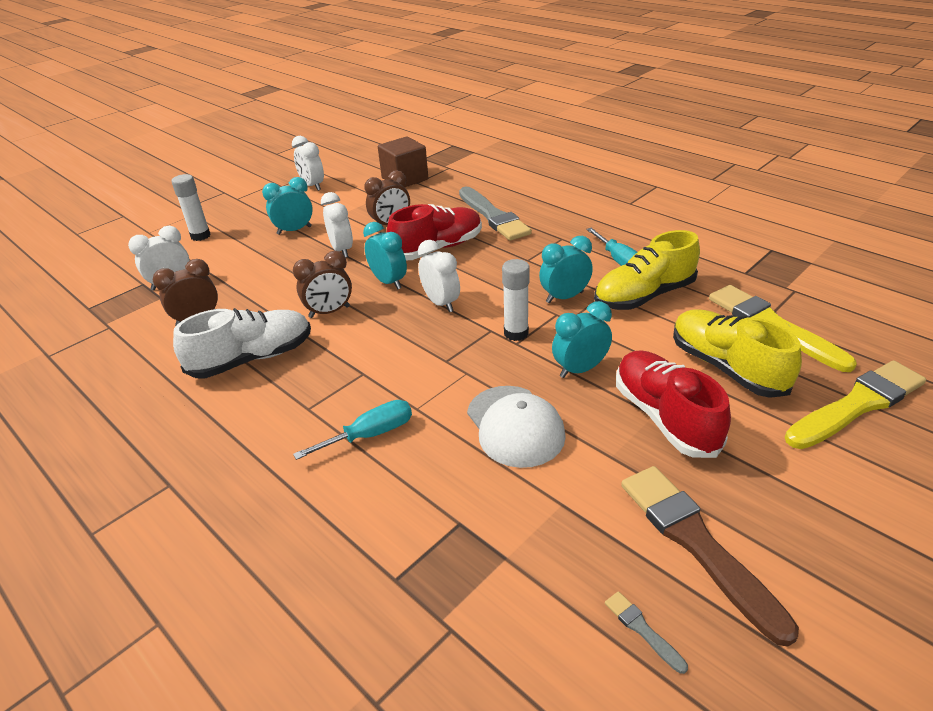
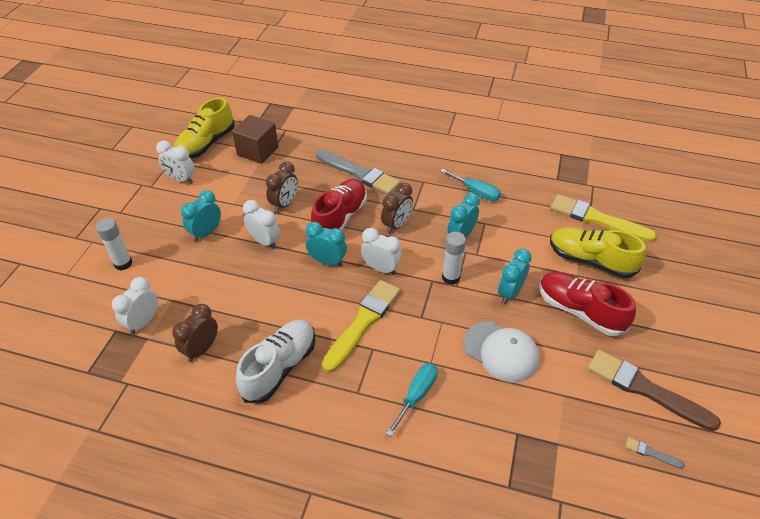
camera: 30 degrees left, 10 degrees up
(329, 312) = (304, 304): brown clock -> brown clock (396, 225)
(644, 296) = (510, 218): yellow shoe -> yellow shoe (206, 144)
(857, 404) = (669, 263): yellow brush -> yellow brush (363, 322)

